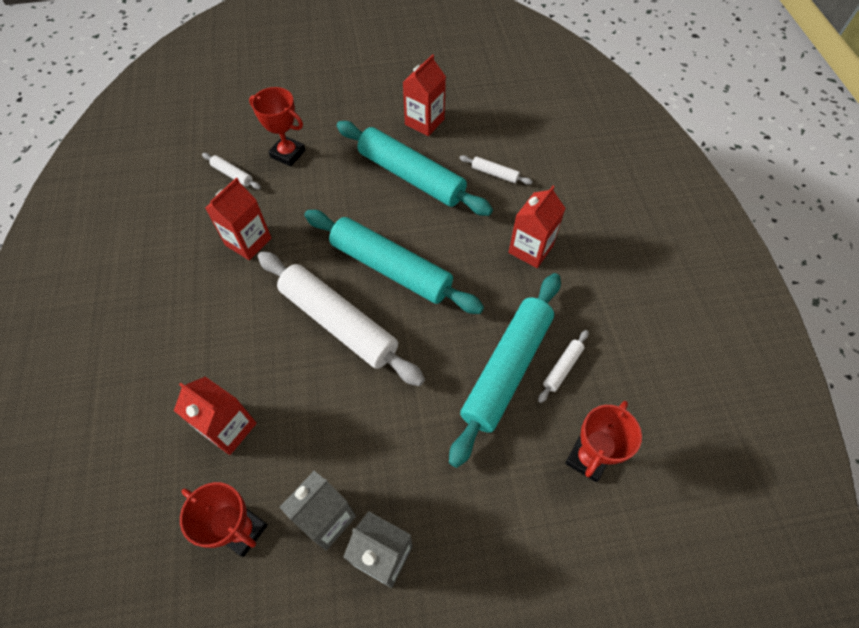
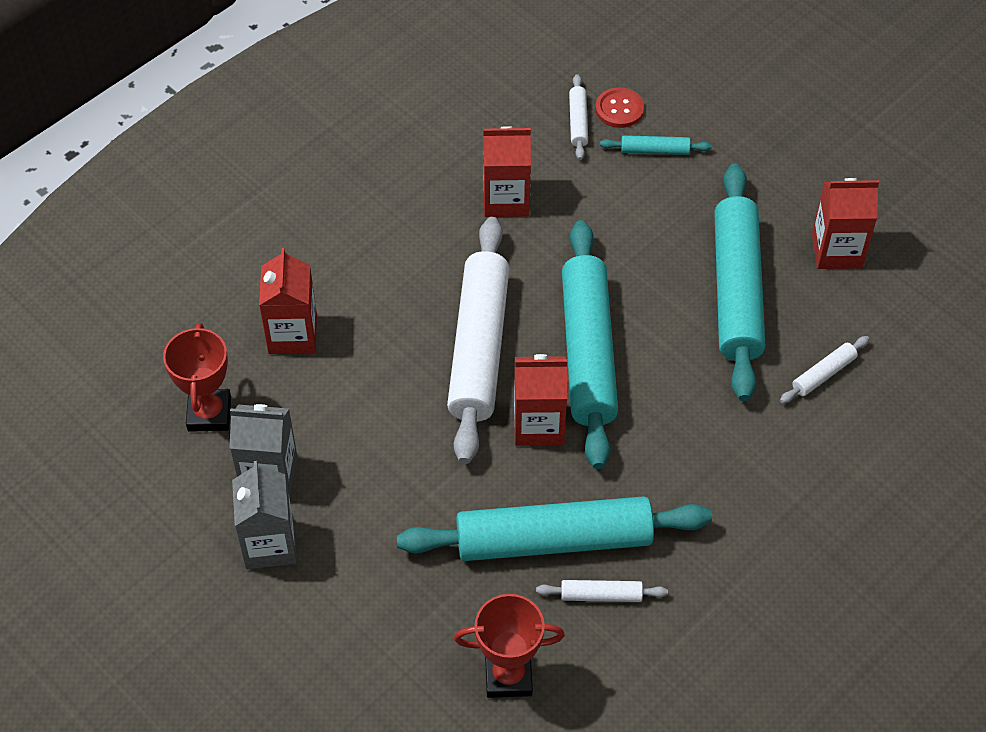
camera: 55 degrees right, 5 degrees down
(244, 151) = (619, 109): none -> red button
(288, 154) = (655, 150): red trophy -> turquoise rolling pin
(494, 174) = (823, 374): white rolling pin -> white rolling pin turned 60 degrees clockwise
(530, 249) = (740, 476): red carton -> red carton (538, 425)

